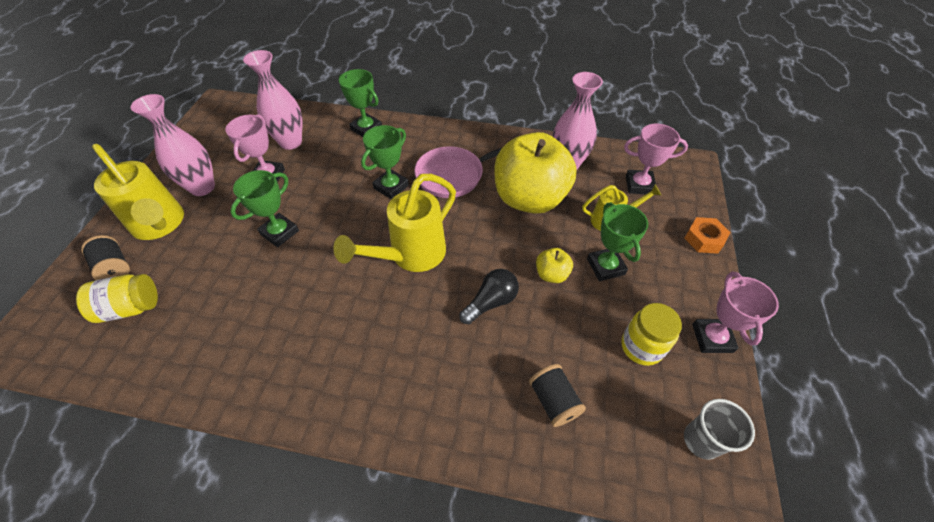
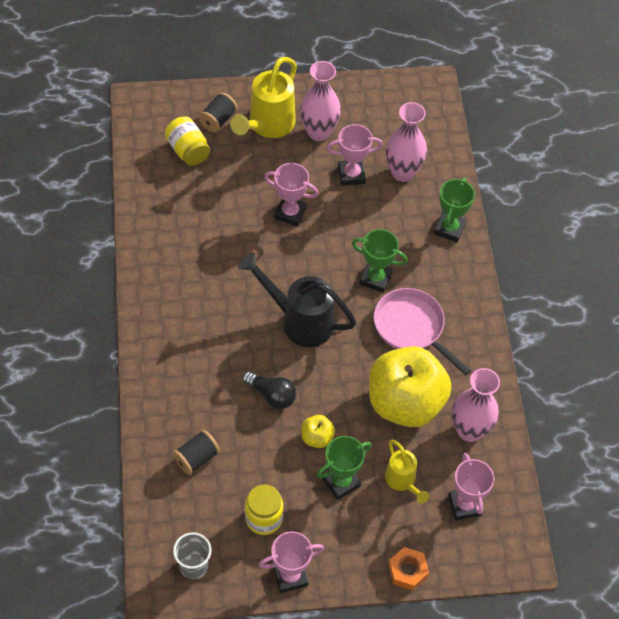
camera: 70 degrees right, 5 degrees up
(279, 232) = (290, 213): green trophy -> pink trophy
(410, 256) = (299, 320): yellow watering can -> black watering can

